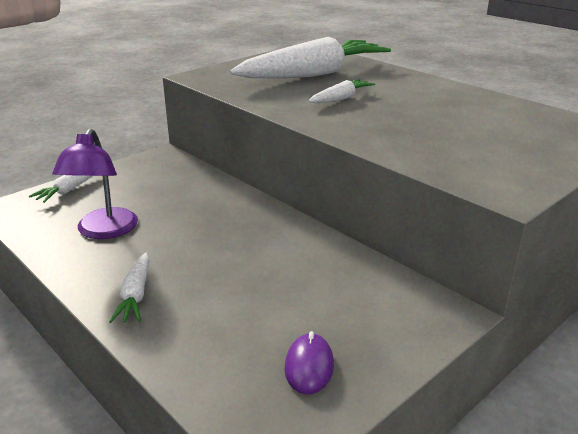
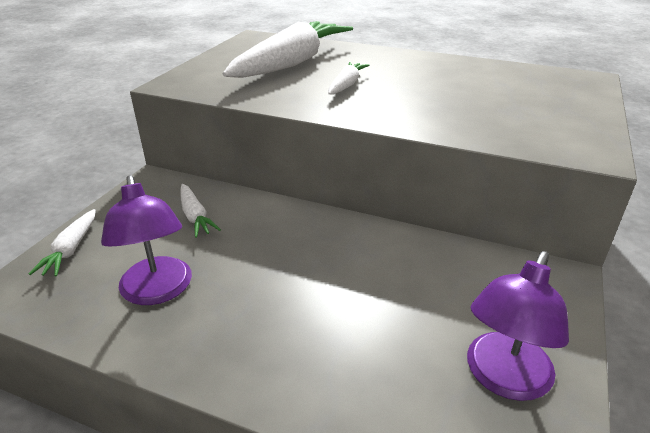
camera: 25 degrees left, 5 degrees up
(135, 295) = (263, 361): white carrot -> white carrot (195, 216)
(309, 366) = (503, 379): purple mouse -> purple lamp

